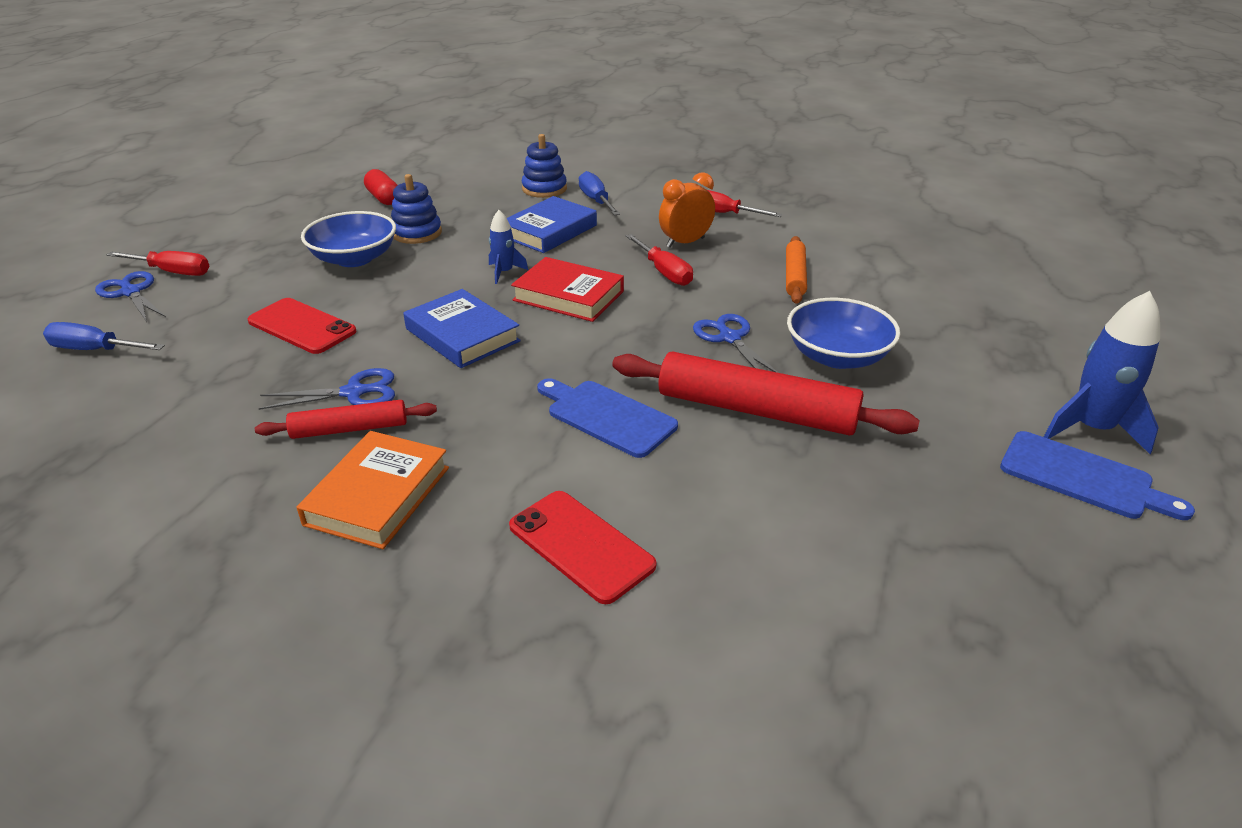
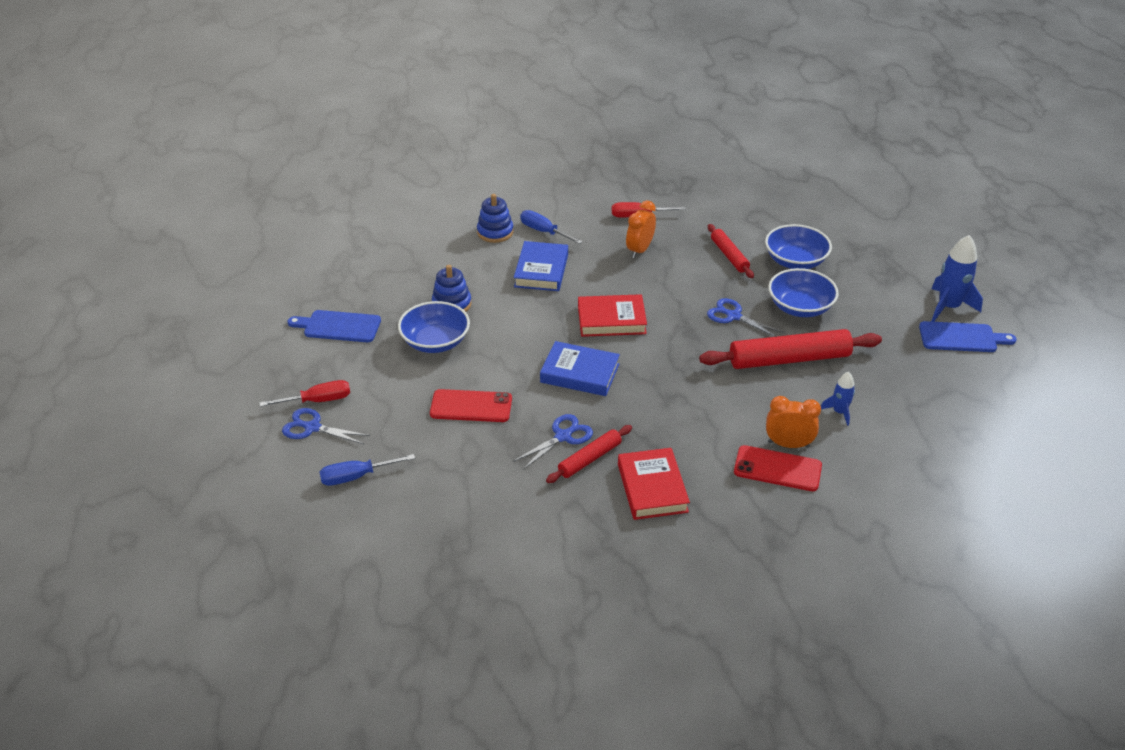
camera: 30 degrees left, 5 degrees up
(378, 496) = (652, 488): orange book -> red book
(383, 198) = (386, 281): red capsule -> none
(504, 272) = (551, 316): blue rocket -> blue rocket (839, 412)
(607, 416) = (718, 394): blue cutting board -> blue cutting board (338, 326)
(635, 518) = (788, 444): none -> orange clock
(664, 272) = (650, 280): red screwdriver -> none
(794, 276) = (729, 255): orange rolling pin -> red rolling pin
(883, 306) = (795, 261): none -> blue bowl

